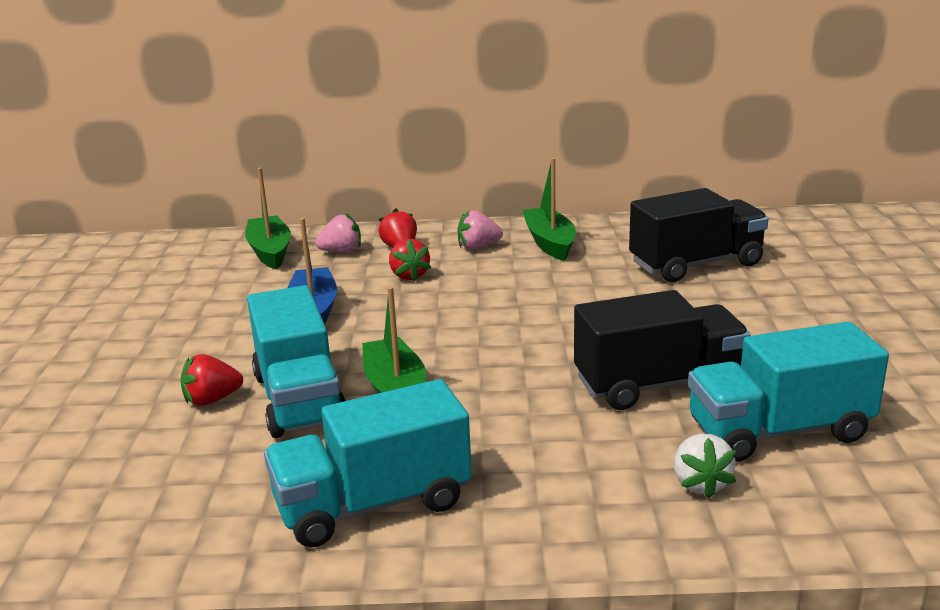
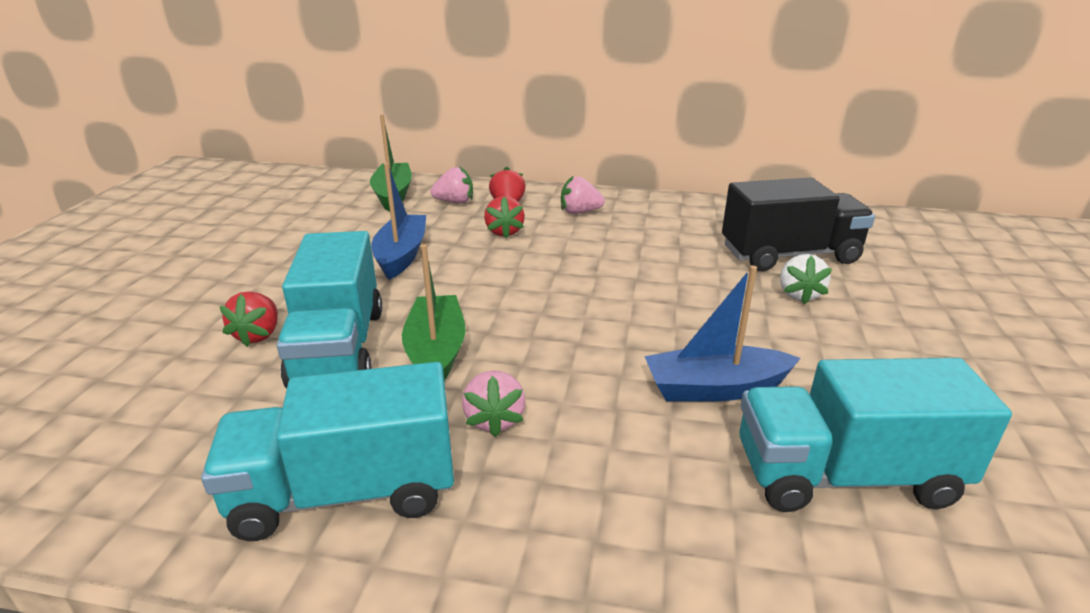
camera: 10 degrees right, 5 degrees up
(212, 400) = (258, 335): red strawberry -> red strawberry turned 75 degrees counterclockwise
(475, 435) = (494, 419): none -> pink strawberry
(550, 243) = (649, 216): green boat -> none
(658, 384) = (715, 388): black truck -> blue boat
(700, 483) = (731, 536): white strawberry -> white strawberry (799, 294)

